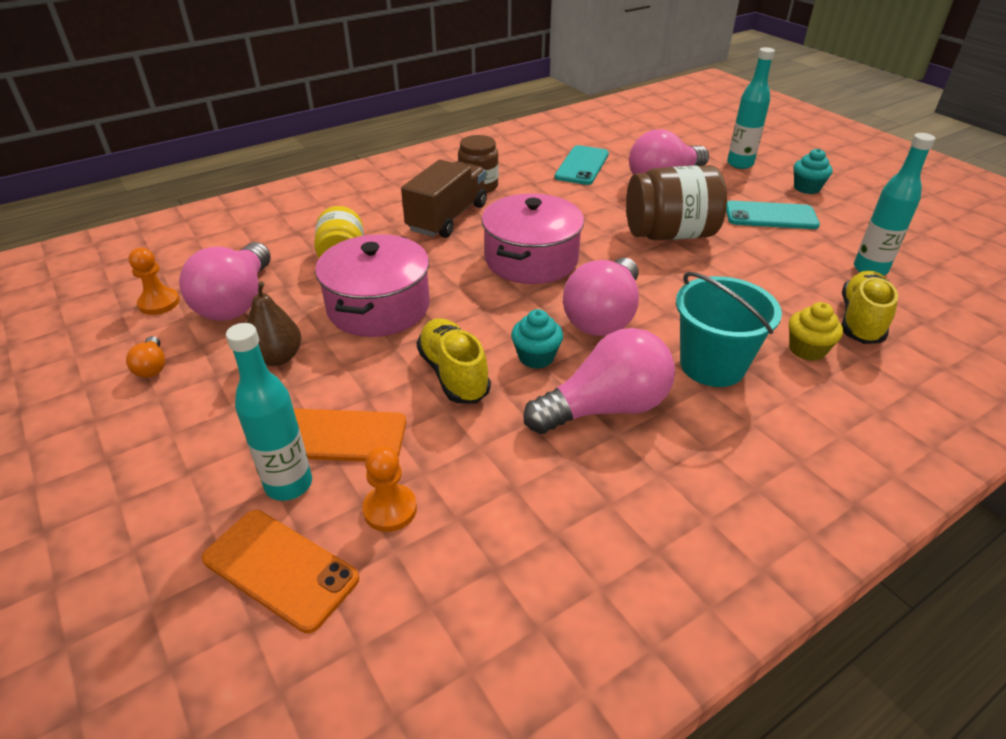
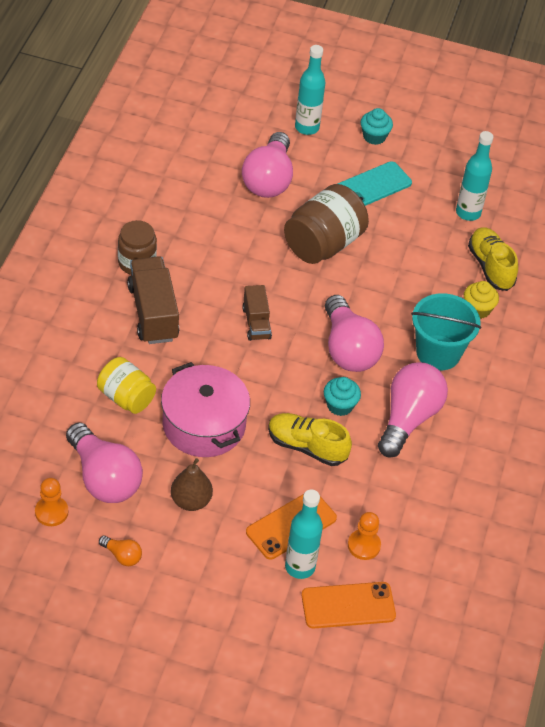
camera: 45 degrees left, 10 degrees up
(531, 259) = (256, 323): pink pot -> brown truck
(582, 165) = (191, 192): turquoise phone -> none

